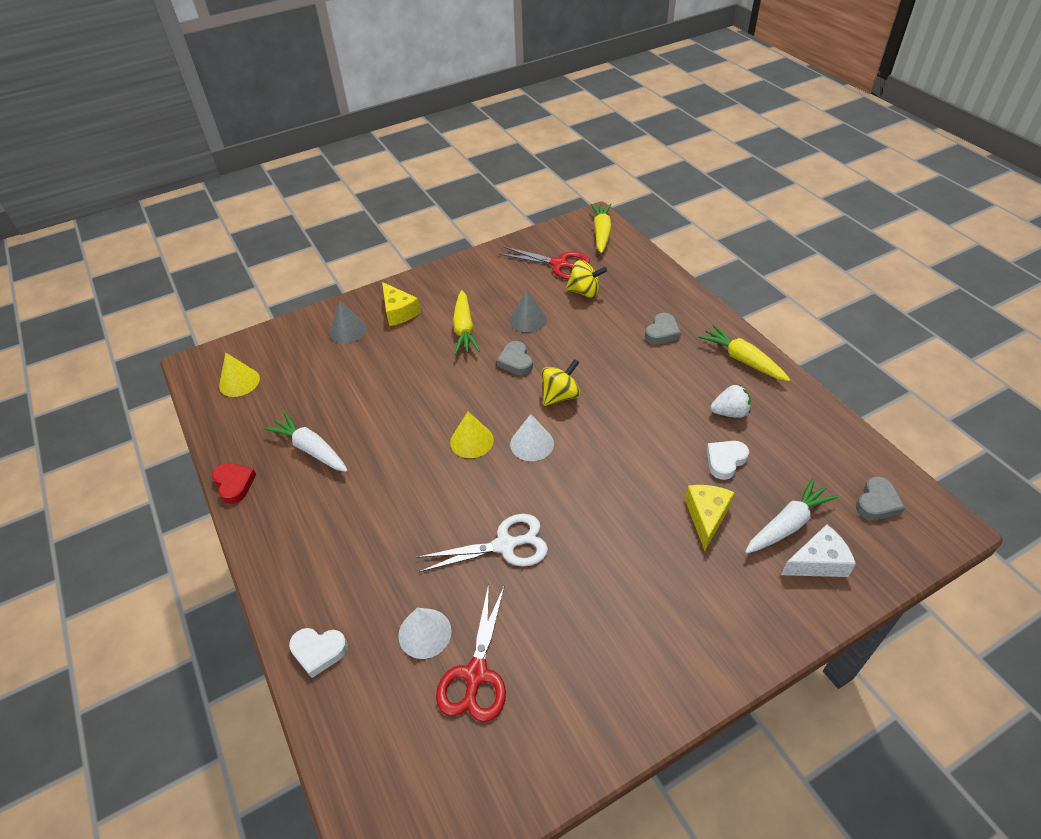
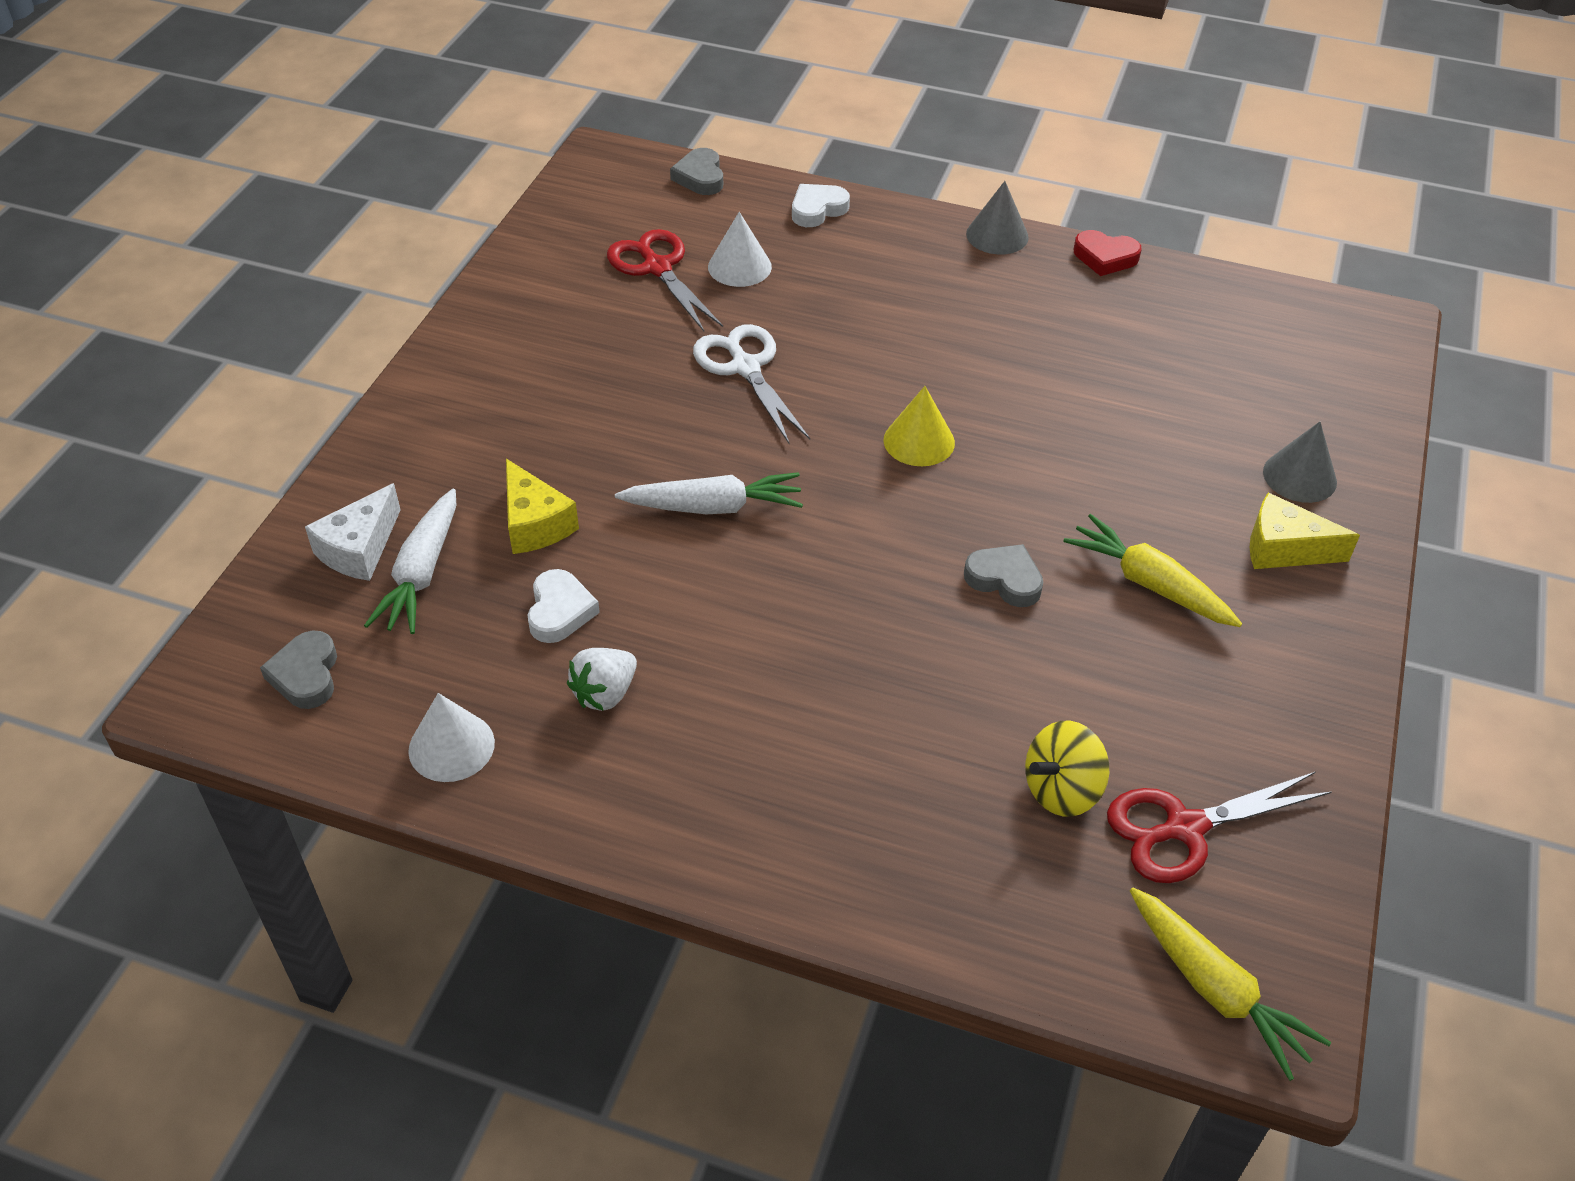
camera: 135 degrees right, 0 degrees up
(239, 382) = (1297, 337): yellow cone -> none
(311, 449) = (1086, 327): white carrot -> white carrot (713, 507)
(505, 545) = (745, 367): white scissors -> white scissors turned 120 degrees clockwise
(528, 319) = (1081, 665): grey cone -> grey cone (997, 235)
(532, 443) = (840, 482): white cone -> white cone (451, 746)
(560, 396) = (878, 567): yellow spinning top -> none
(662, 332) = (838, 786): grey heart -> grey heart (700, 177)
(742, 360) = (652, 815): yellow carrot -> none

